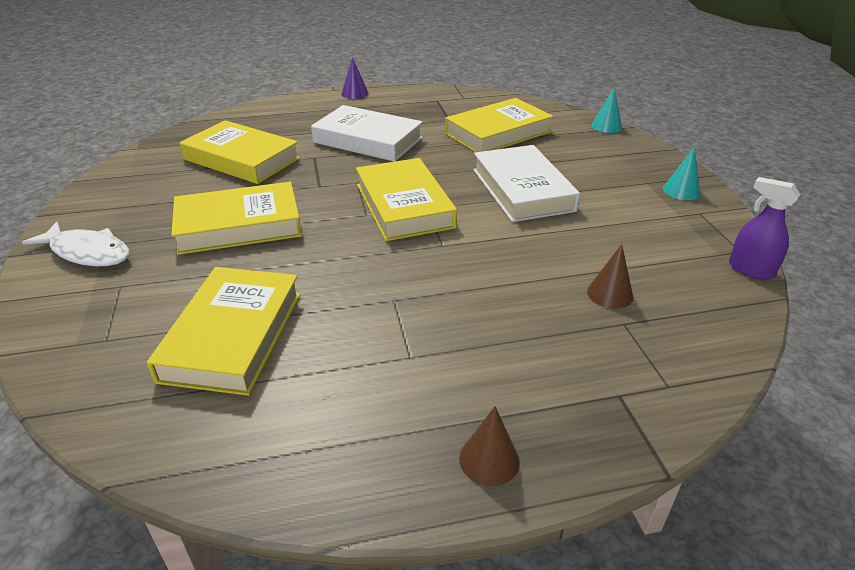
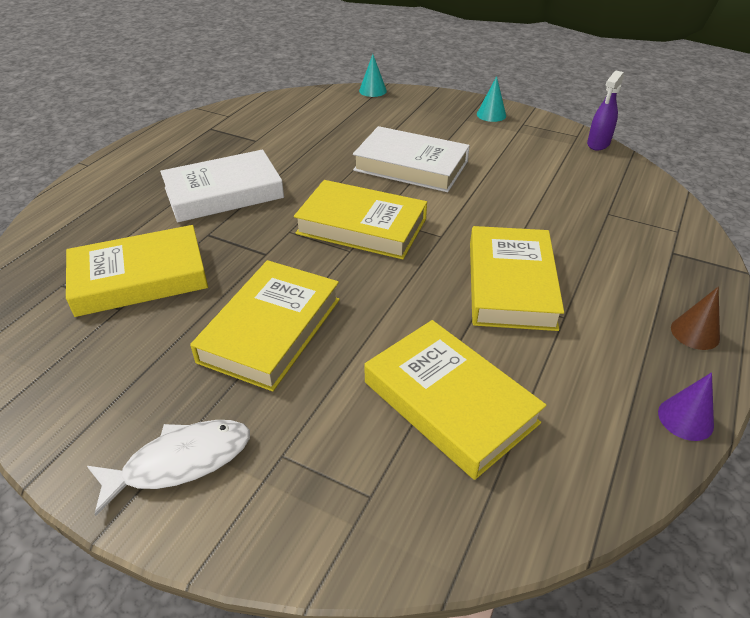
camera: 50 degrees left, 5 degrees up
(355, 93) = (119, 158): purple cone -> purple cone (685, 419)
(498, 133) = (312, 132): yellow book -> yellow book (510, 284)
(610, 294) = (573, 201): brown cone -> none
(750, 269) = (598, 144): purple spray bottle -> purple spray bottle turned 45 degrees counterclockwise

